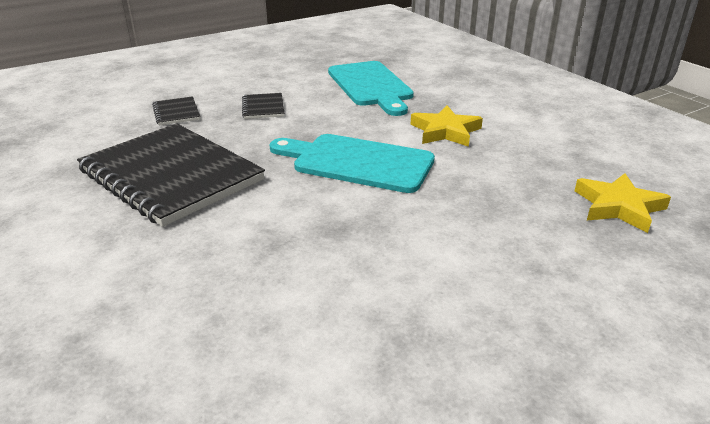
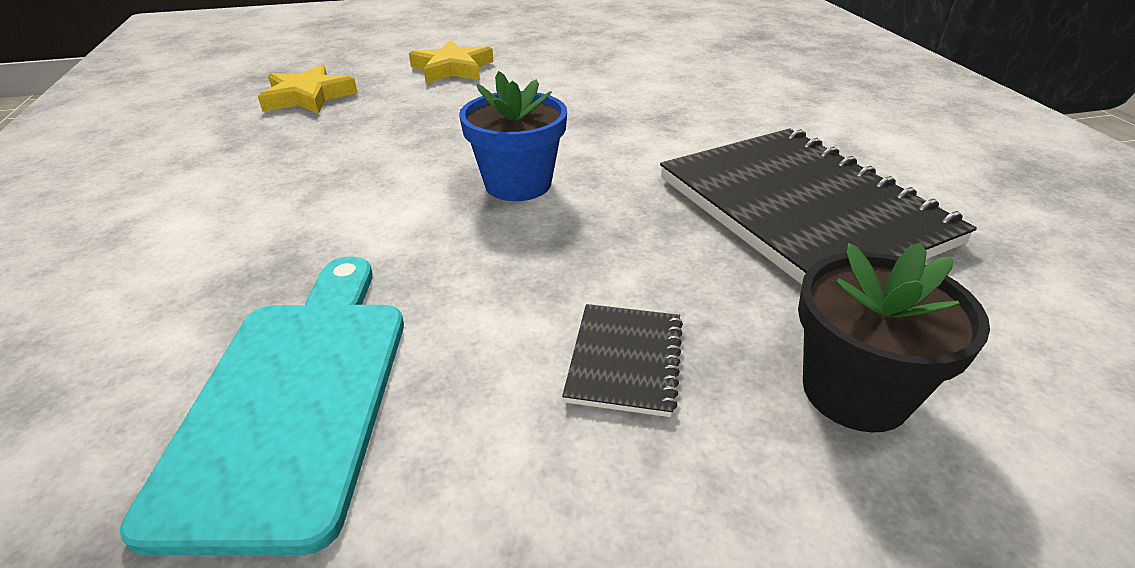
camera: 160 degrees left, 5 degrees up
(176, 112) = (855, 391): black notebook -> black flower pot
(357, 162) = (518, 184): turquoise cutting board -> blue flower pot
(445, 131) = (330, 212): yellow star -> yellow star (452, 68)

